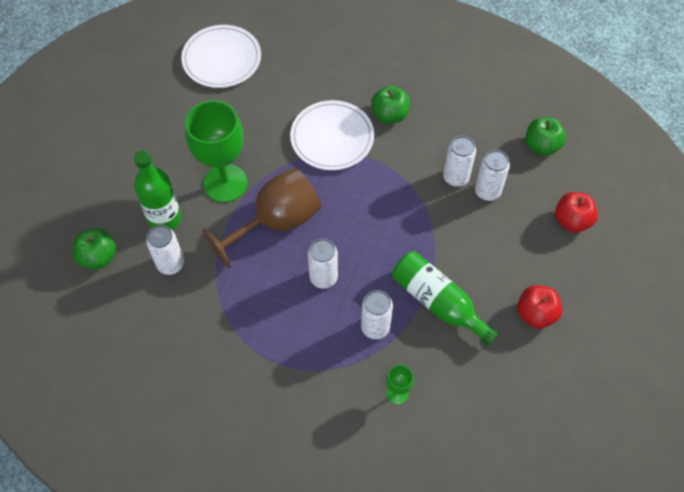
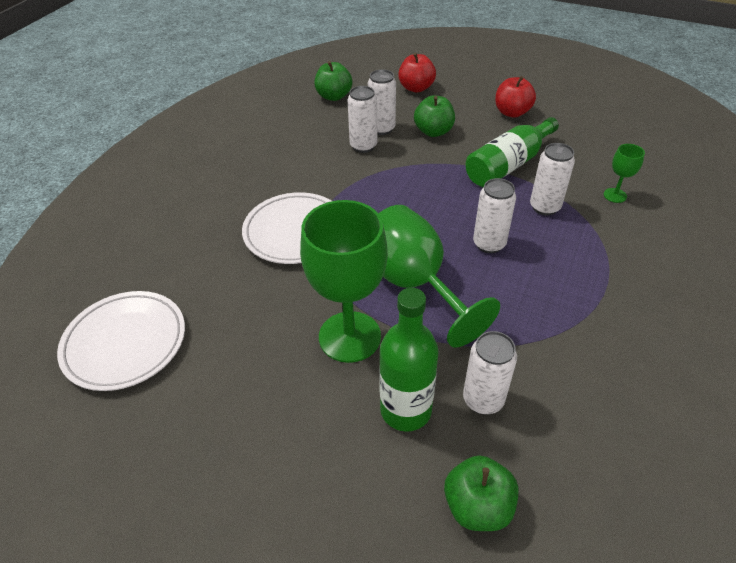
camera: 85 degrees left, 15 degrees down
(276, 222) = (414, 284): brown goblet -> green goblet
(389, 115) = (273, 185): green apple -> green apple (433, 131)

